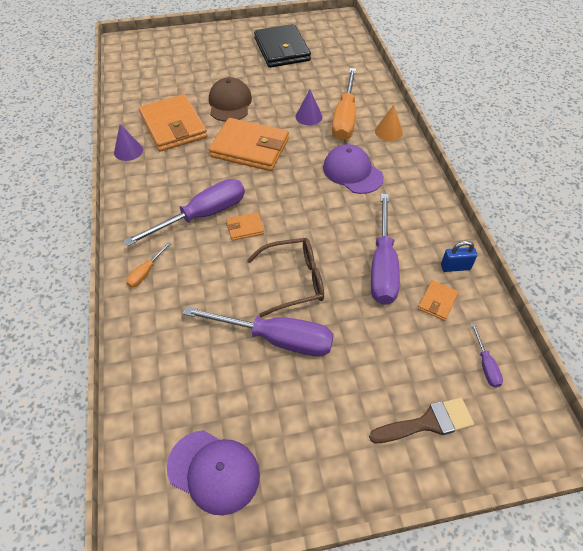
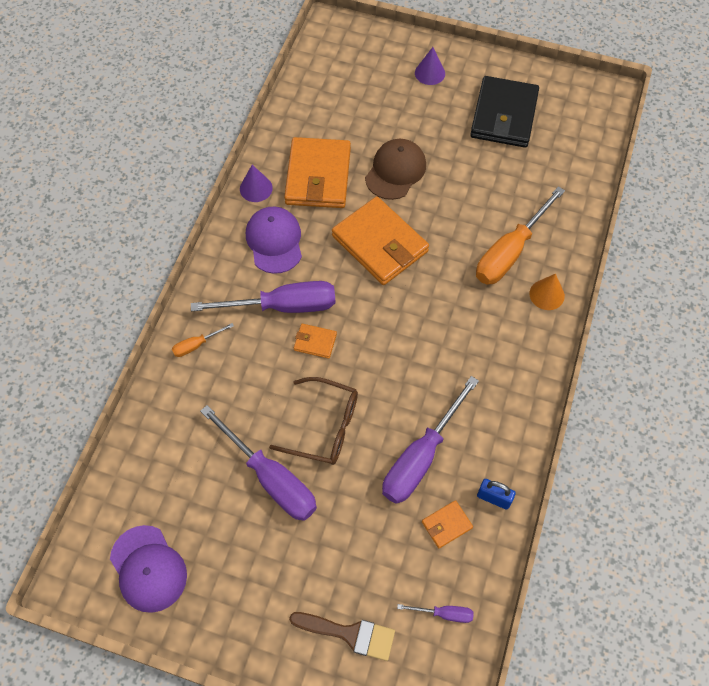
camera: 30 degrees right, 10 degrees up
(309, 116) = (470, 230): purple cone -> purple cone (430, 73)
(352, 172) = (468, 329): purple cap -> purple cap (274, 241)
(485, 365) = (444, 613): purple screwdriver -> purple screwdriver turned 105 degrees counterclockwise

